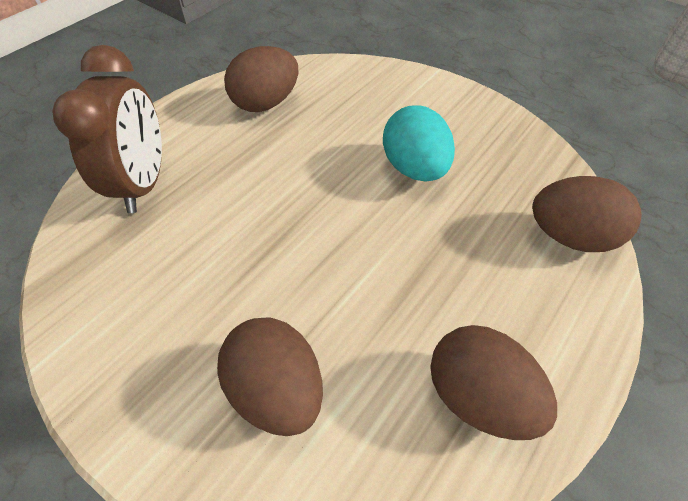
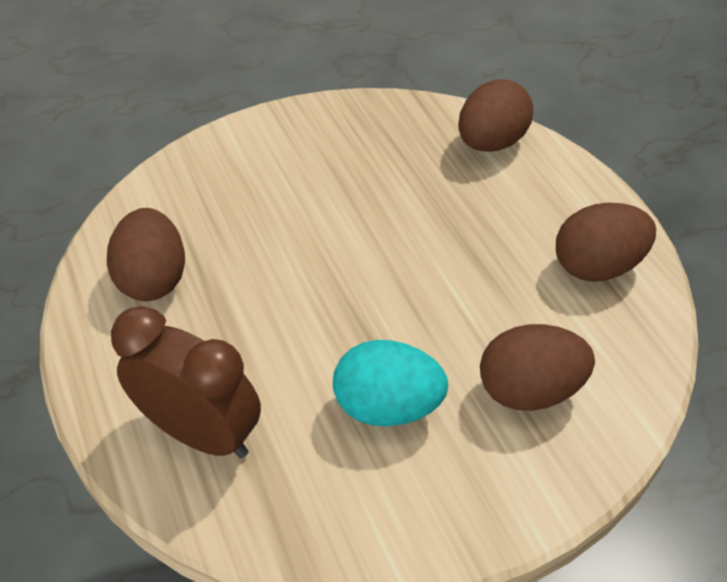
camera: 60 degrees left, 5 degrees down
(414, 168) = (349, 200): turquoise egg -> turquoise egg (388, 407)

